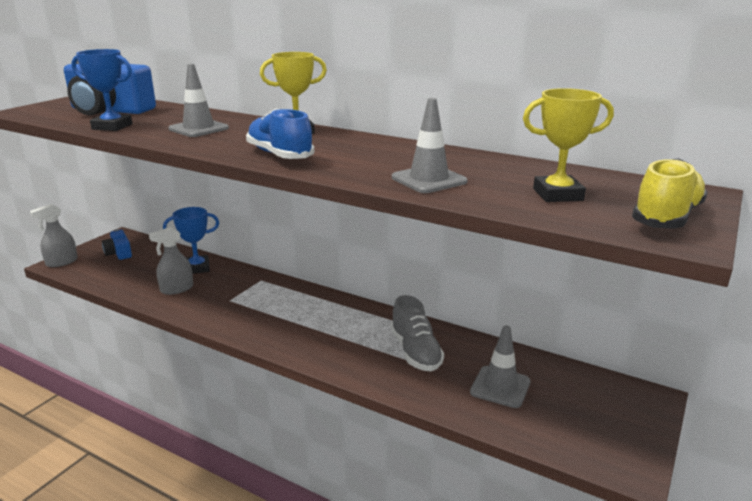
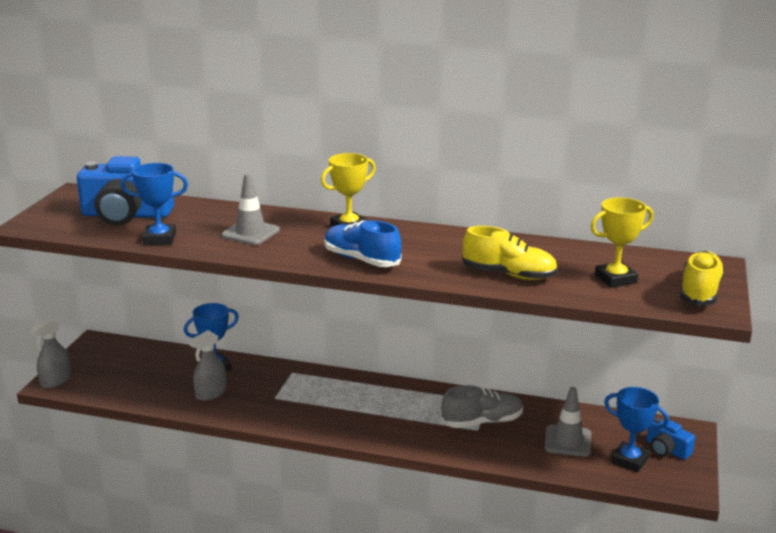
camera: 15 degrees left, 0 degrees up
(119, 253) = (113, 362): blue camera -> blue camera (667, 449)
(415, 352) = (482, 422): grey shoe -> grey shoe turned 75 degrees counterclockwise
(429, 180) = (509, 275): grey traffic cone -> yellow shoe
(565, 421) = (629, 460): none -> blue trophy

